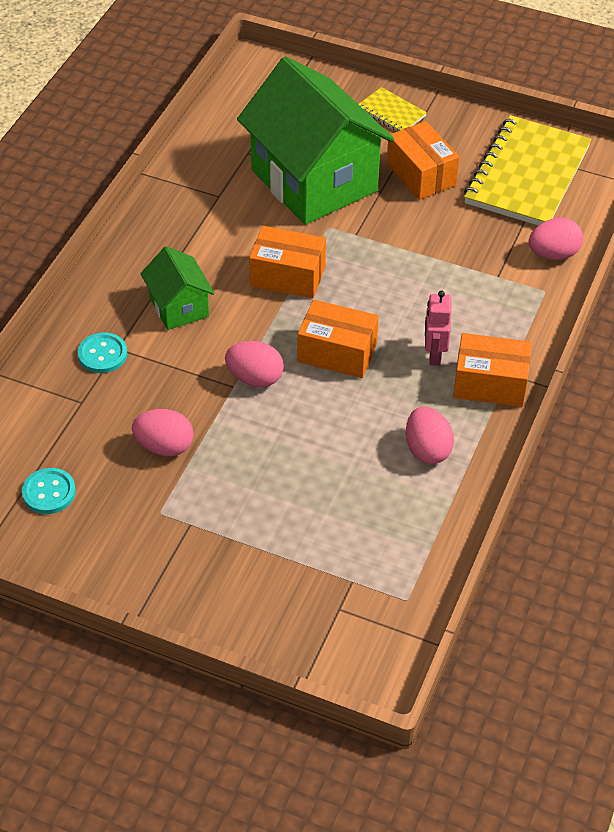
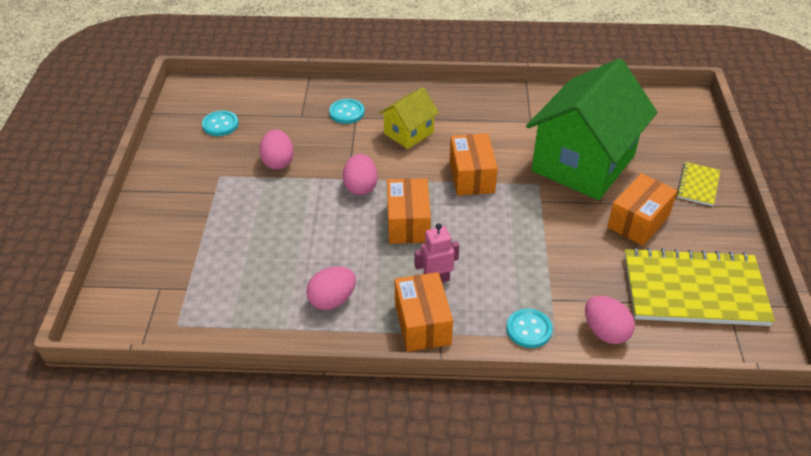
camera: 70 degrees right, 5 degrees down
(179, 307) = (408, 133): green house -> yellow house
(529, 306) = (529, 329): none -> turquoise button

